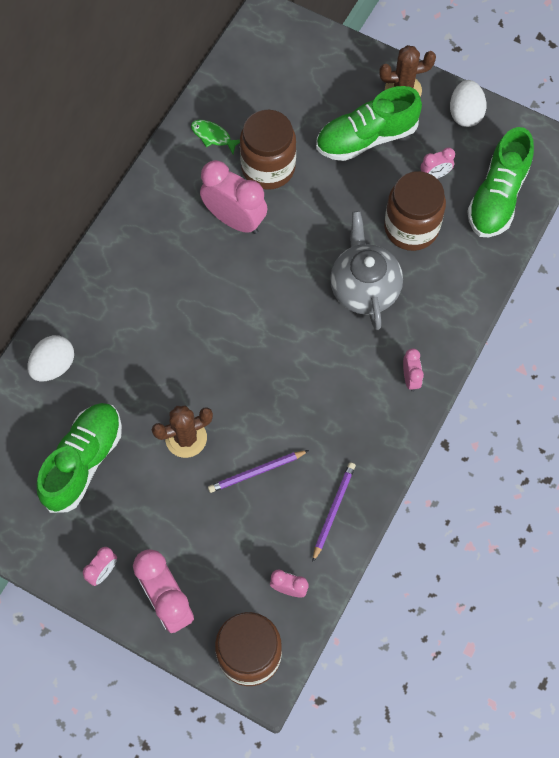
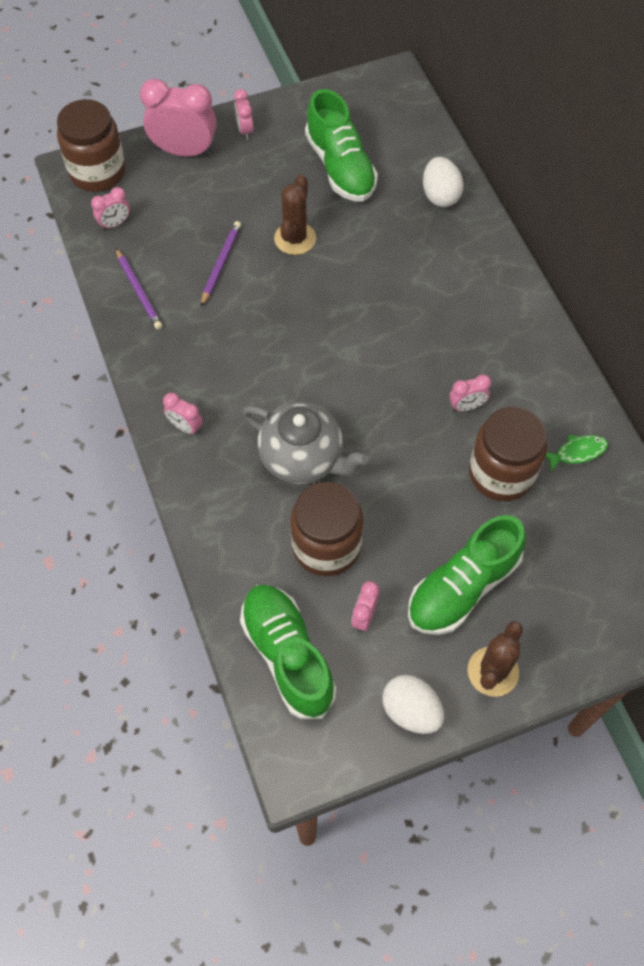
camera: 130 degrees right, 5 degrees down
(235, 220) = (466, 406): pink clock -> pink clock, size x0.50
(366, 138) = (462, 587): green shoe -> green shoe turned 150 degrees counterclockwise

